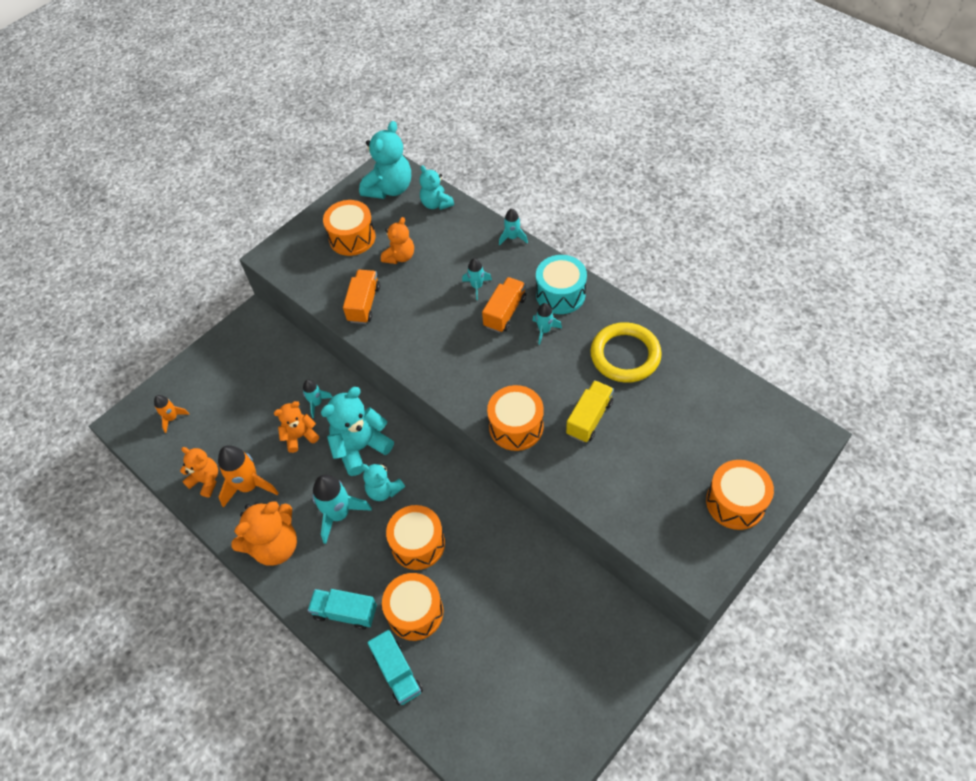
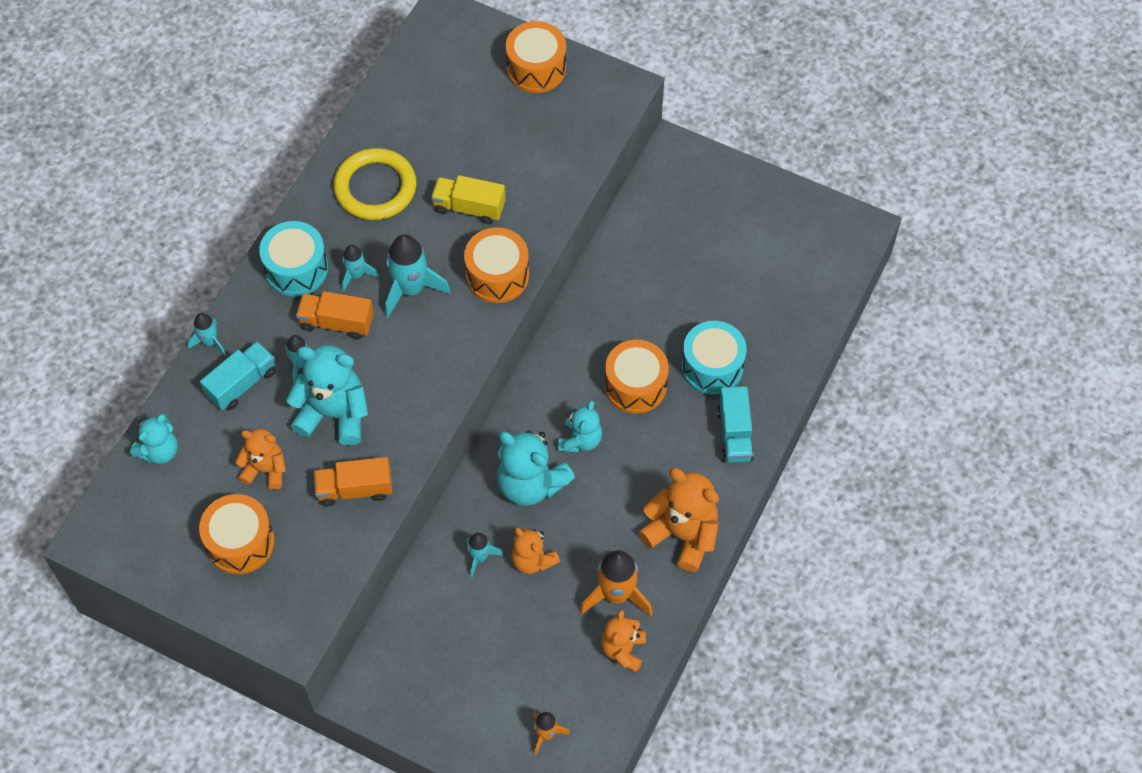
camera: 110 degrees left, 5 degrees up
(339, 514) = (624, 478): turquoise rocket -> turquoise rocket (411, 289)
(389, 188) = (136, 522): turquoise teddy bear -> turquoise teddy bear (334, 414)
(397, 673) = (779, 365): turquoise truck -> turquoise truck (242, 384)
(415, 612) = (712, 366): orange drum -> turquoise drum

